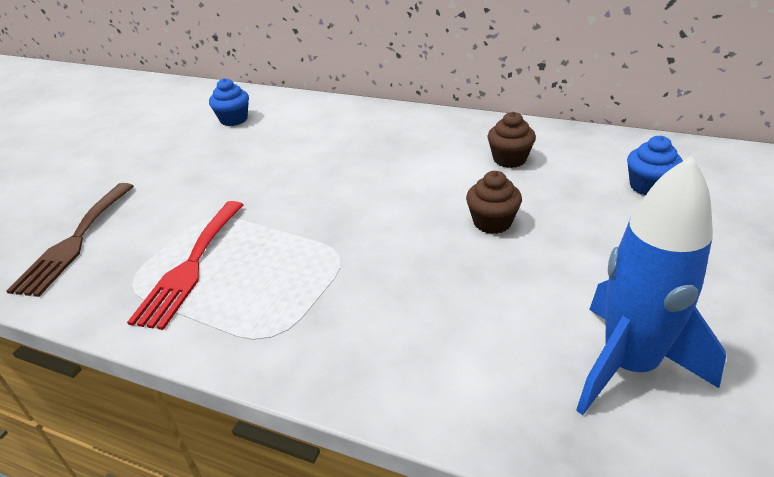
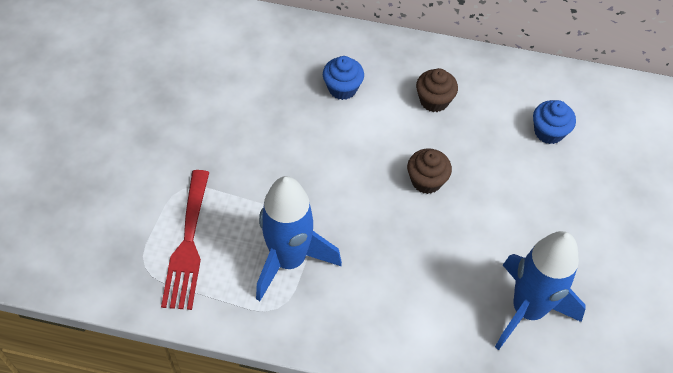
camera: 15 degrees left, 20 degrees up
(75, 241) = (69, 224): brown fork -> none
(234, 119) = (153, 46): blue cupcake -> blue cupcake (342, 88)
(303, 287) = (289, 260): none -> blue rocket

